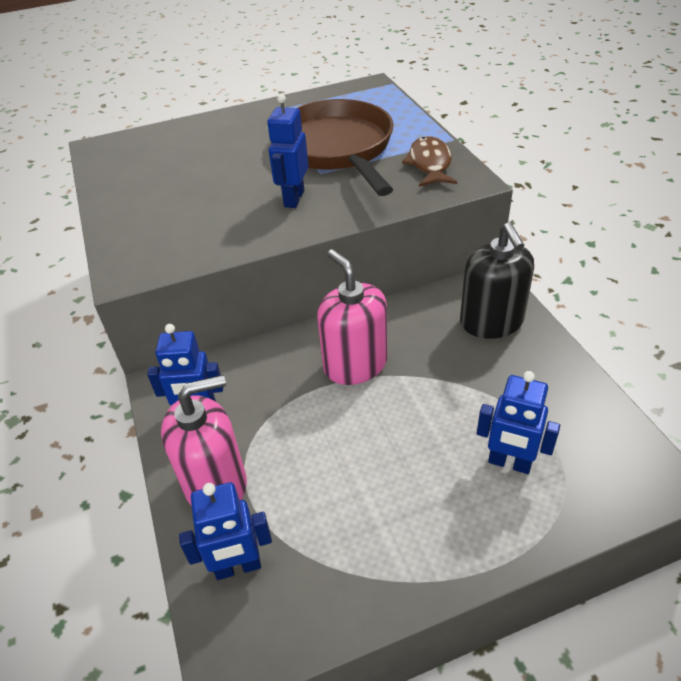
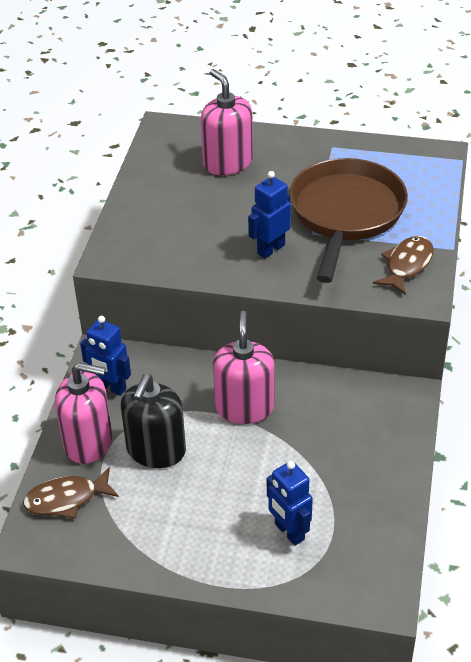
camera: 30 degrees right, 0 degrees up
(188, 151) = (227, 163): none -> pink soap dispenser
(238, 567) = (66, 499): blue robot -> brown fish
(491, 322) = (378, 427): black soap dispenser -> black soap dispenser (156, 450)

